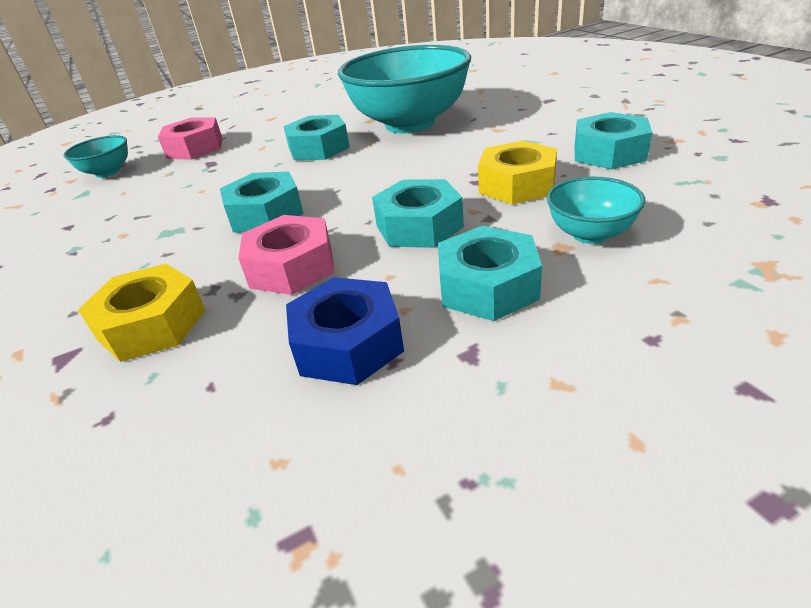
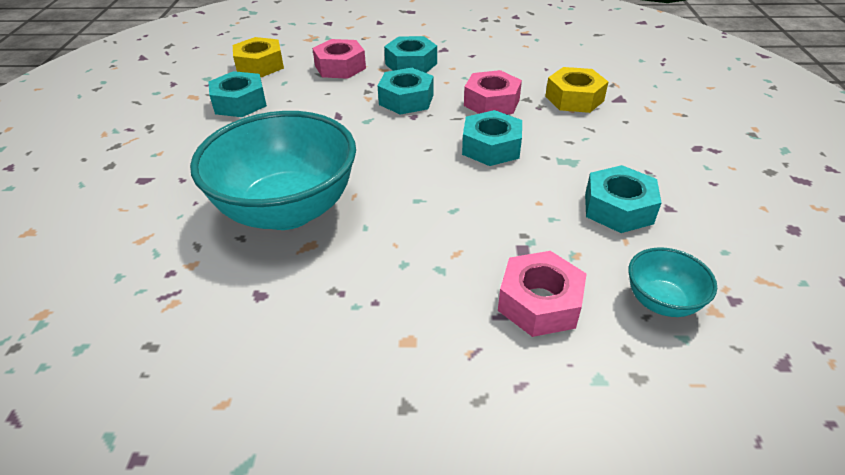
camera: 155 degrees left, 5 degrees up
(319, 148) = (401, 214): turquoise nut -> turquoise nut (618, 208)
(348, 343) = (484, 64): blue nut -> none
(517, 185) = (323, 103): yellow nut -> yellow nut (260, 65)
(590, 234) = (340, 67): turquoise bowl -> pink nut

